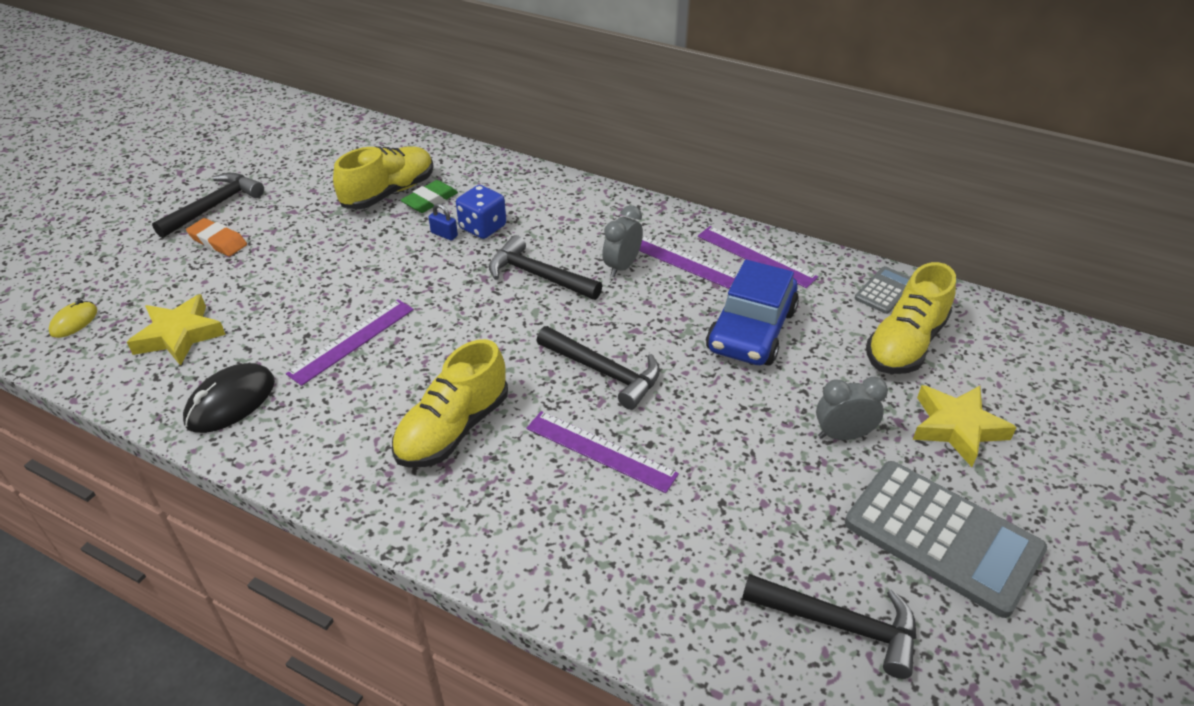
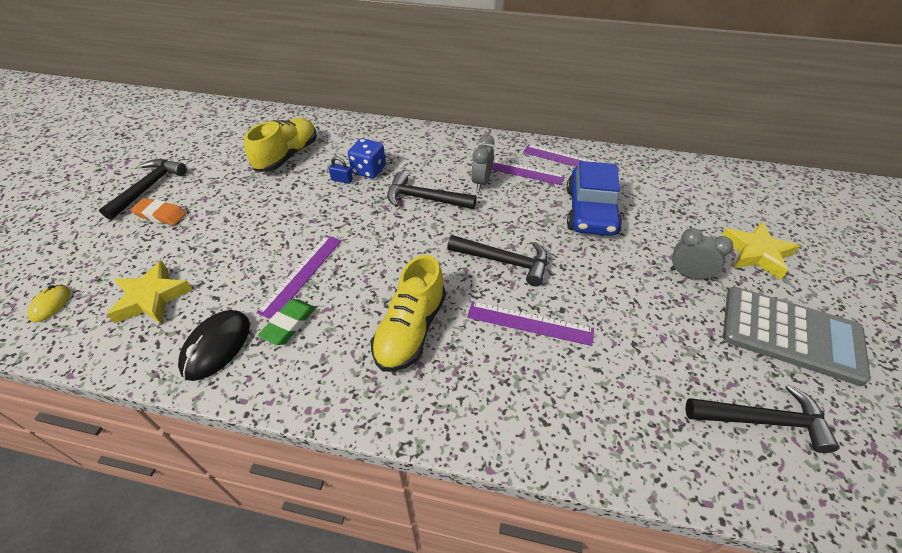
camera: 15 degrees left, 5 degrees up
(430, 200) = (321, 157): green eraser -> green eraser (289, 324)
(842, 435) = (688, 274): grey clock -> grey clock turned 45 degrees clockwise
(885, 291) = (661, 169): grey calculator -> none
(905, 344) = (693, 202): yellow shoe -> none

